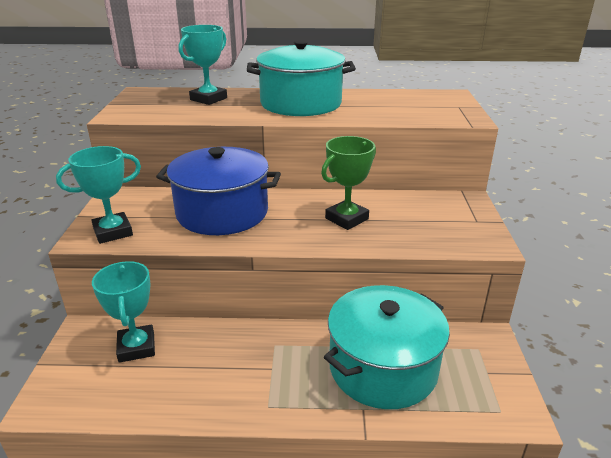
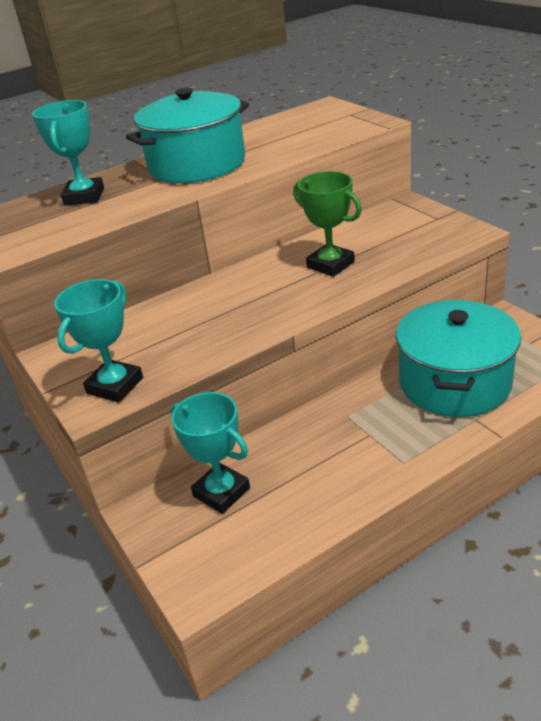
camera: 30 degrees left, 5 degrees up
(222, 212) = (204, 314): blue pot -> none
(346, 219) = (330, 265): green trophy -> green trophy turned 60 degrees counterclockwise

